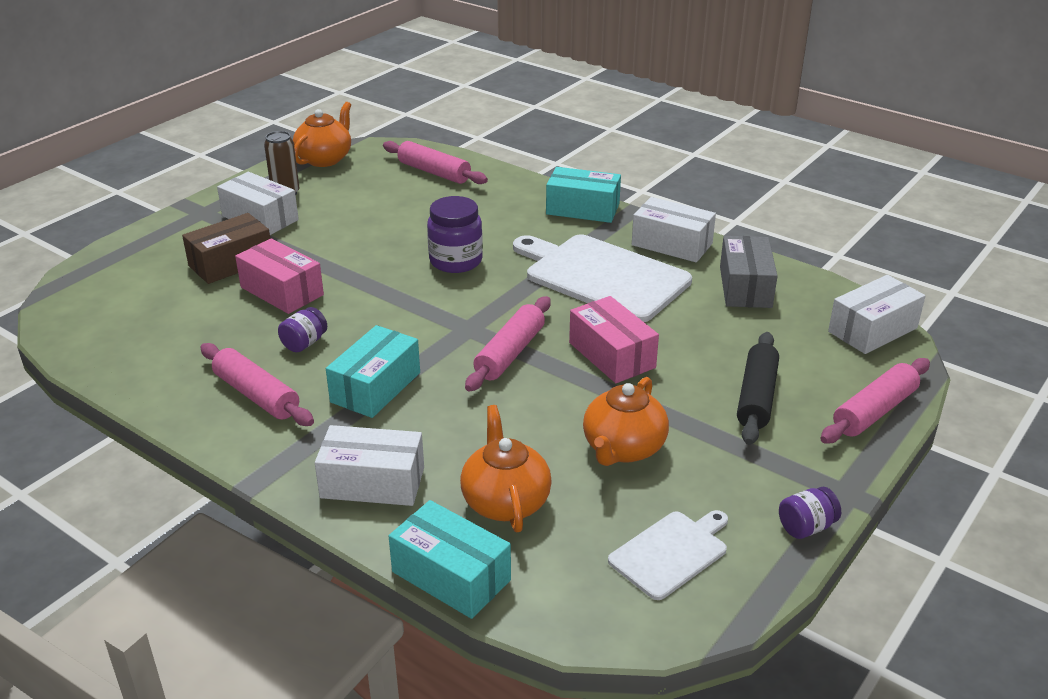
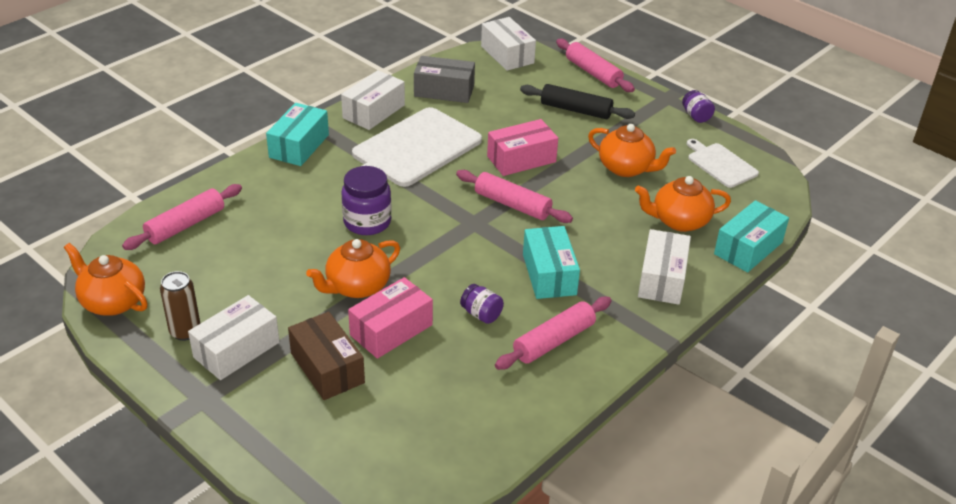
camera: 85 degrees left, 5 degrees up
(348, 266) = (357, 287): none -> orange teapot
(376, 387) = (549, 274): turquoise box -> turquoise box turned 45 degrees clockwise

